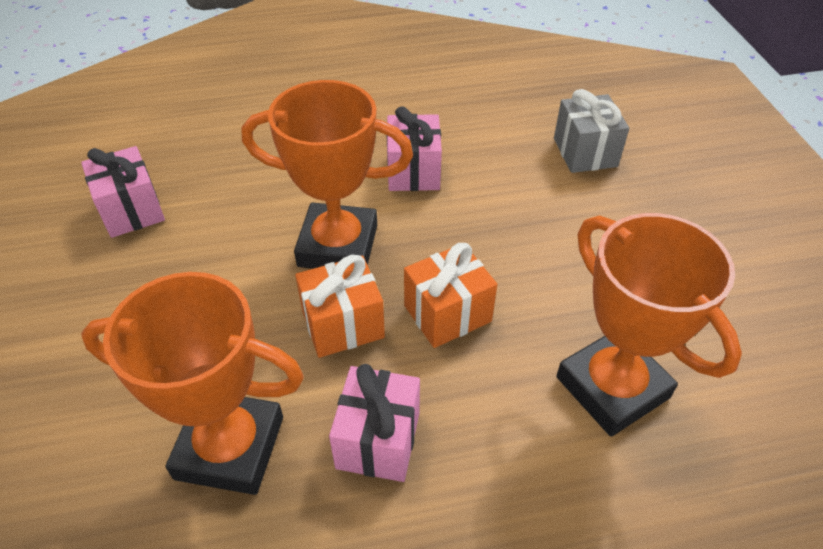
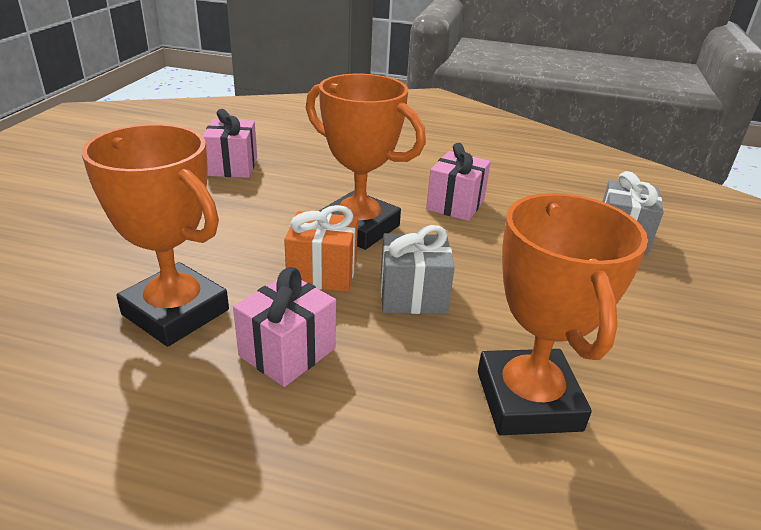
camera: 25 degrees right, 15 degrees down
(447, 313) = (413, 296): orange gift -> grey gift

